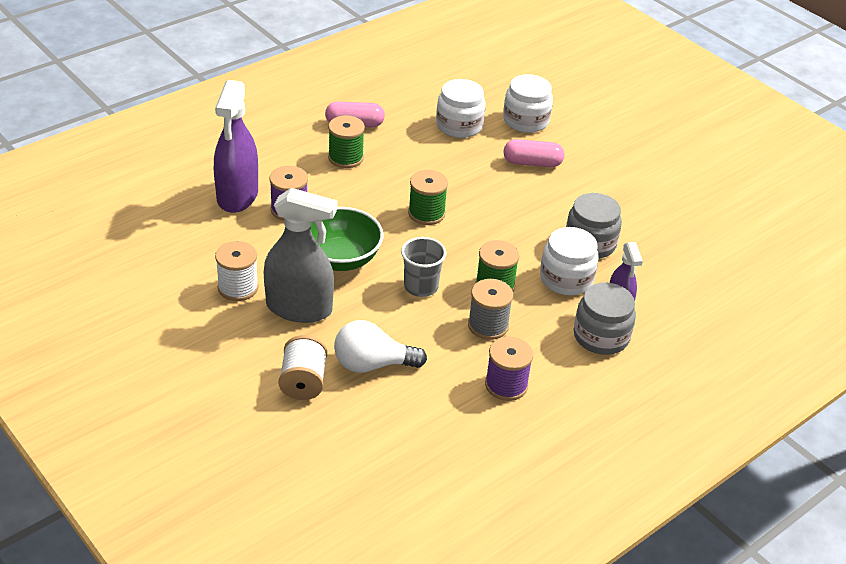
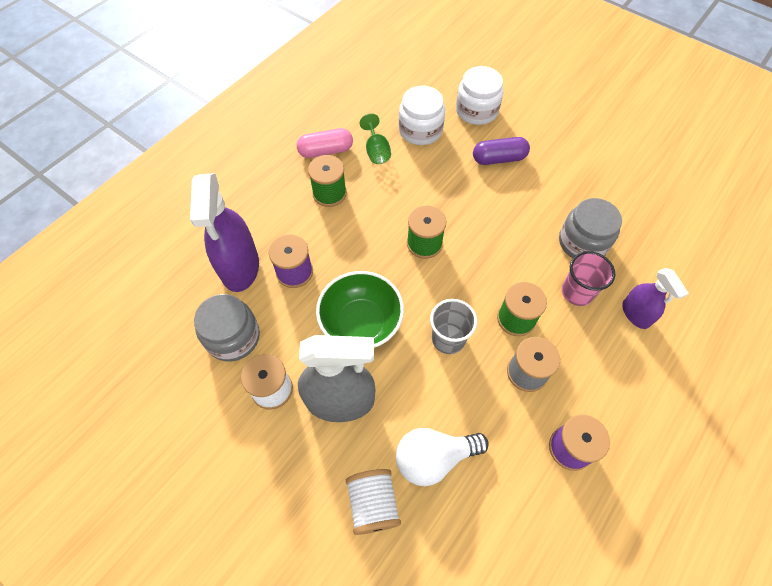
camera: 10 degrees left, 20 degrees up
(406, 133) = (376, 151): none -> green goblet
(532, 163) = (499, 159): pink capsule -> purple capsule
(566, 279) = (577, 292): white jar -> pink cup
(601, 336) = (634, 357): grey jar -> grey jar (233, 337)

